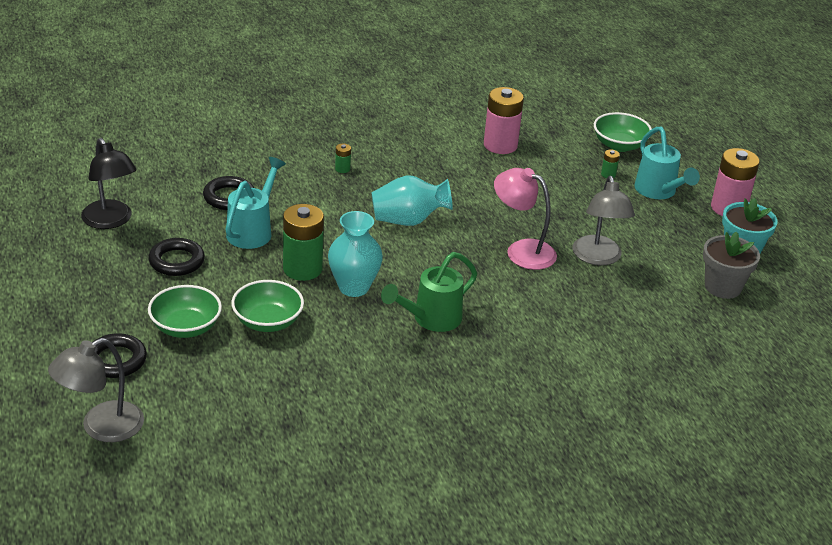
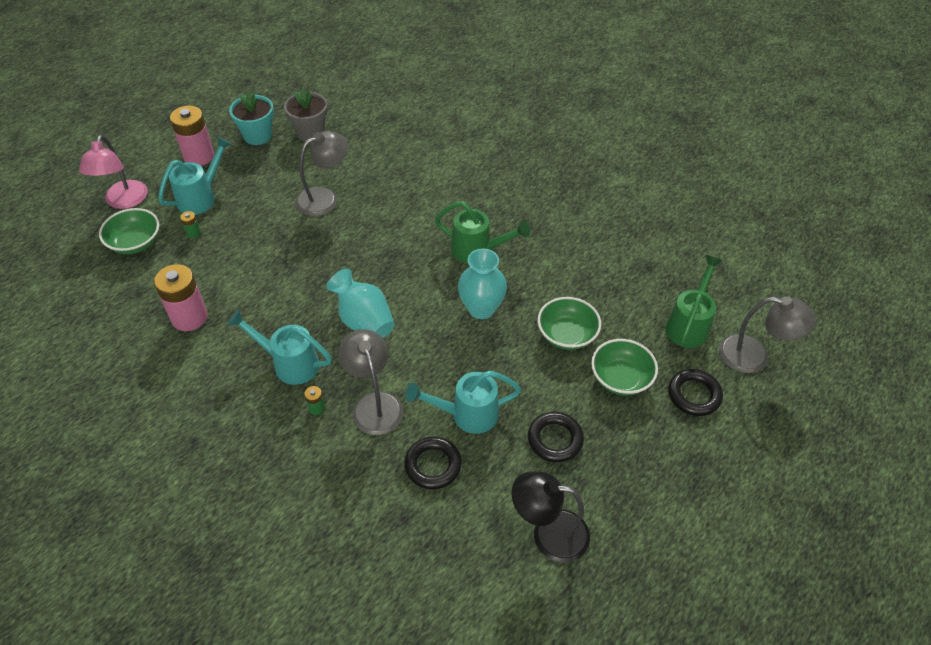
camera: 120 degrees left, 15 degrees up
(111, 221) = (548, 533): black lamp -> black lamp turned 105 degrees counterclockwise
(187, 407) = (689, 325): none -> green watering can
(302, 269) = (487, 351): green battery -> none
(315, 194) = (374, 404): none -> grey lamp
(400, 172) = (289, 363): none -> turquoise watering can
(522, 251) = (350, 239): pink lamp -> pink lamp (124, 201)

